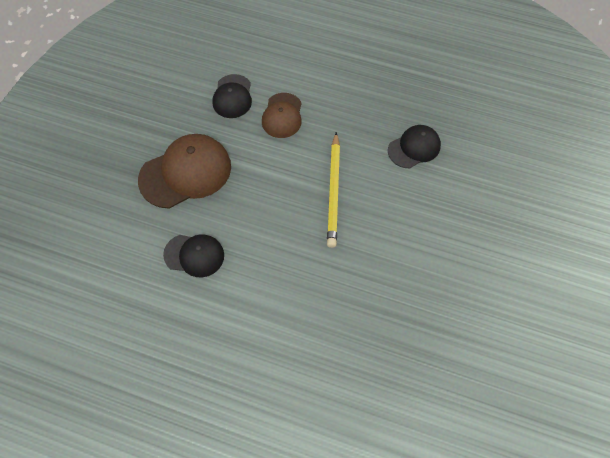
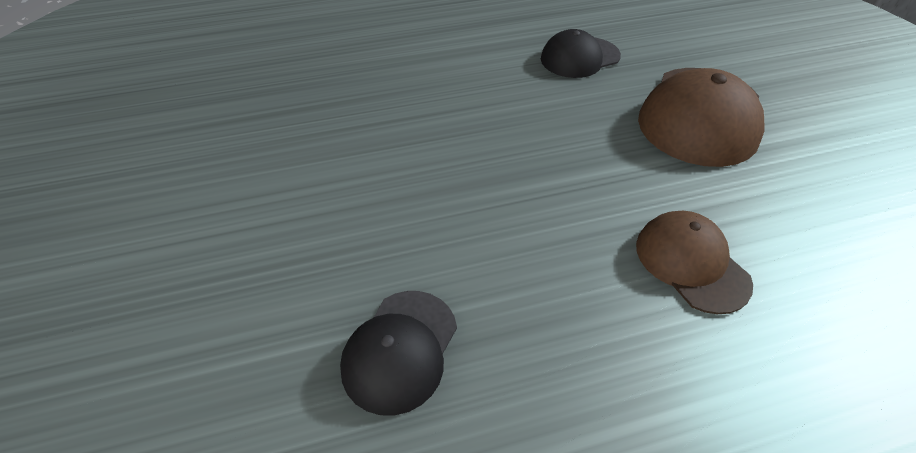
camera: 145 degrees right, 15 degrees down
(232, 96) = (805, 246): black cap -> none
(333, 191) = (487, 195): yellow pencil -> none

